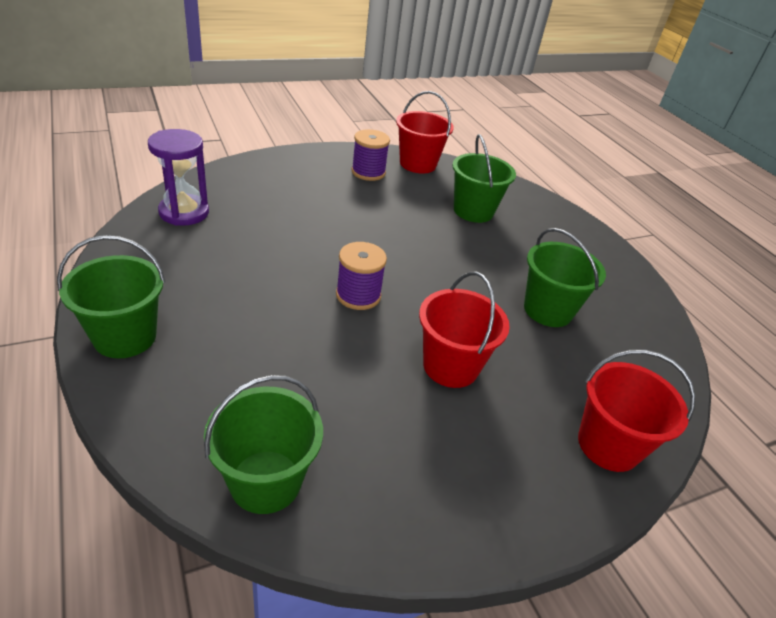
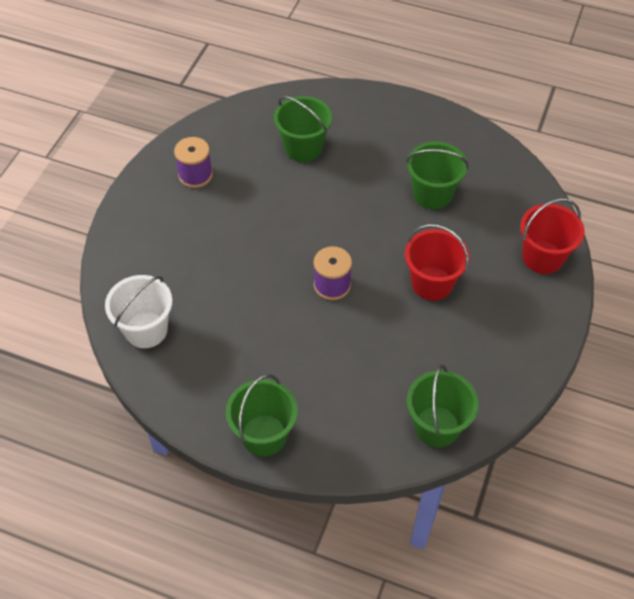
camera: 40 degrees left, 15 degrees up
(184, 212) = (146, 330): purple hourglass -> white bucket
(418, 164) = (213, 133): red bucket -> none

